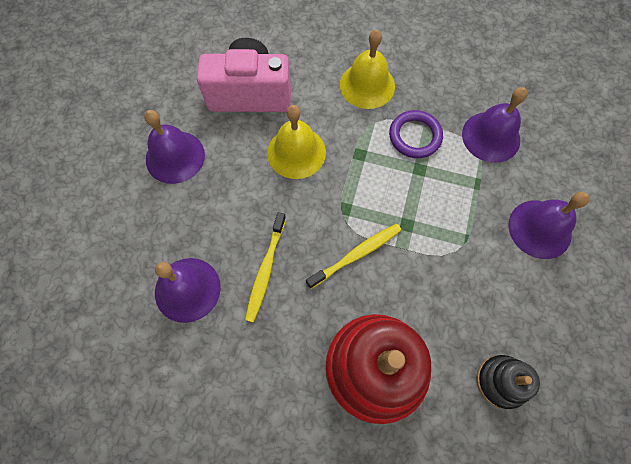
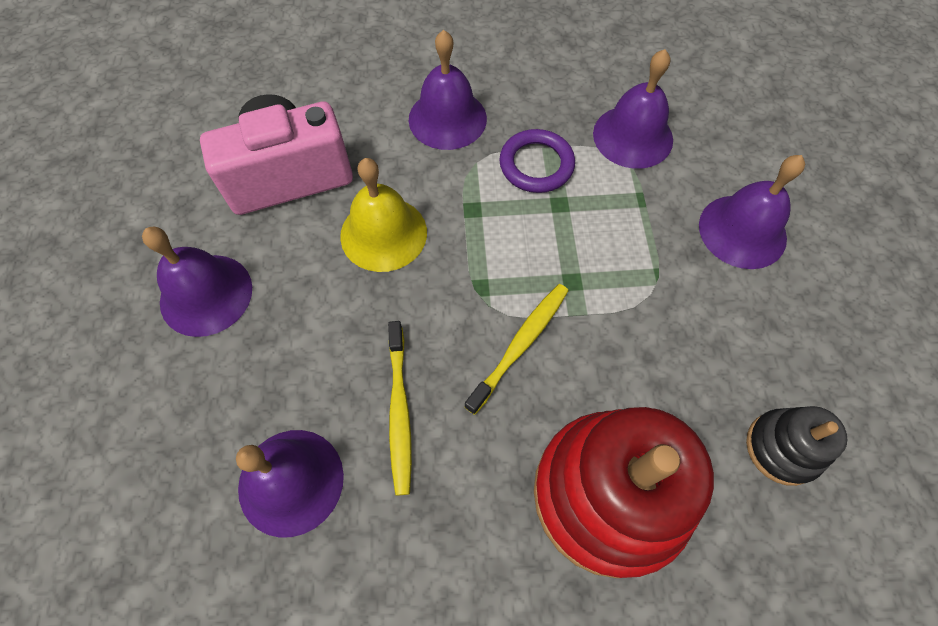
camera: 20 degrees left, 5 degrees down
(367, 85) = (447, 118): yellow bell -> purple bell

